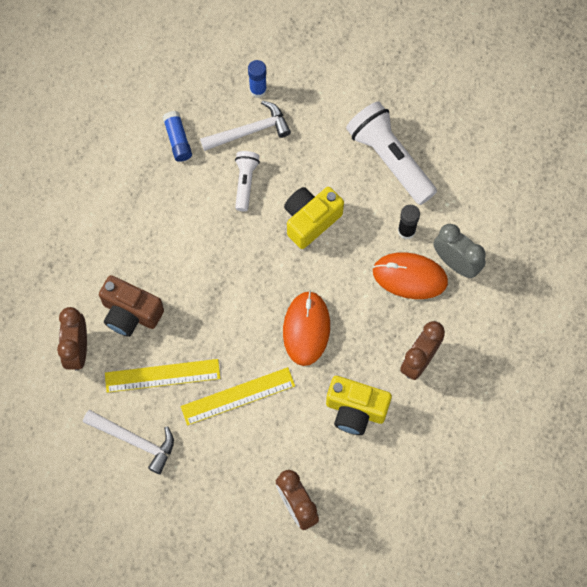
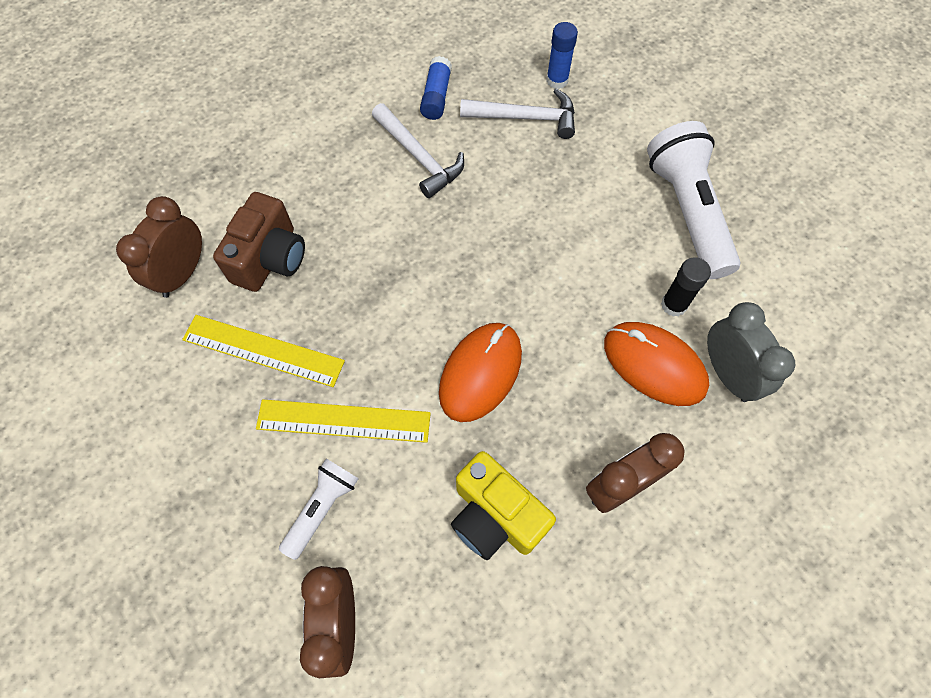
camera: 25 degrees right, 5 degrees down
(130, 313) = (270, 259): brown camera -> brown camera turned 120 degrees counterclockwise
(134, 440) = (178, 417): white hammer -> white hammer (419, 157)
(245, 182) = (491, 169): white flashlight -> white flashlight (322, 508)
(310, 220) = (551, 242): yellow camera -> none

